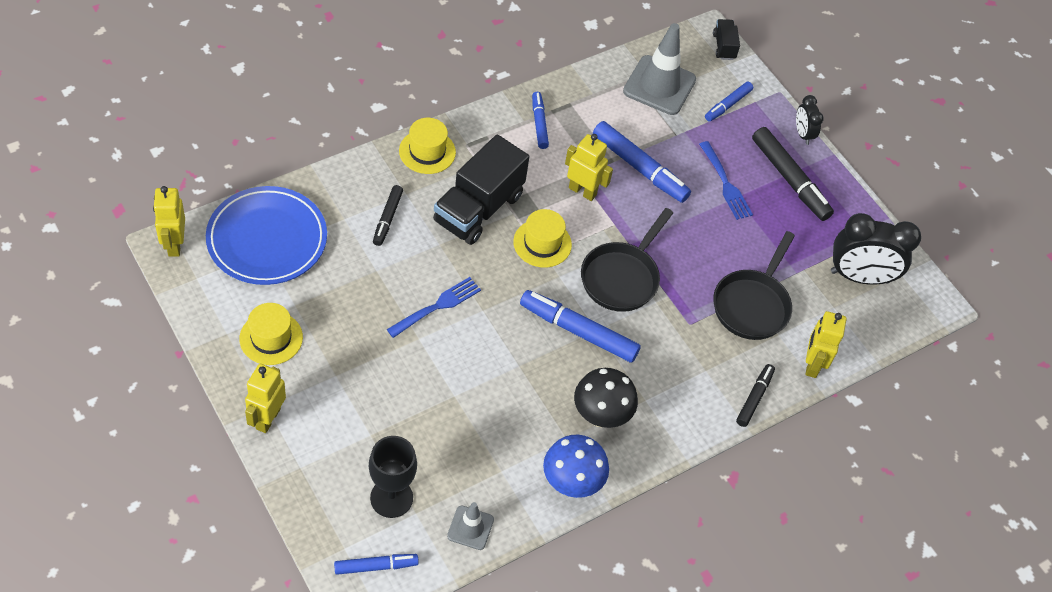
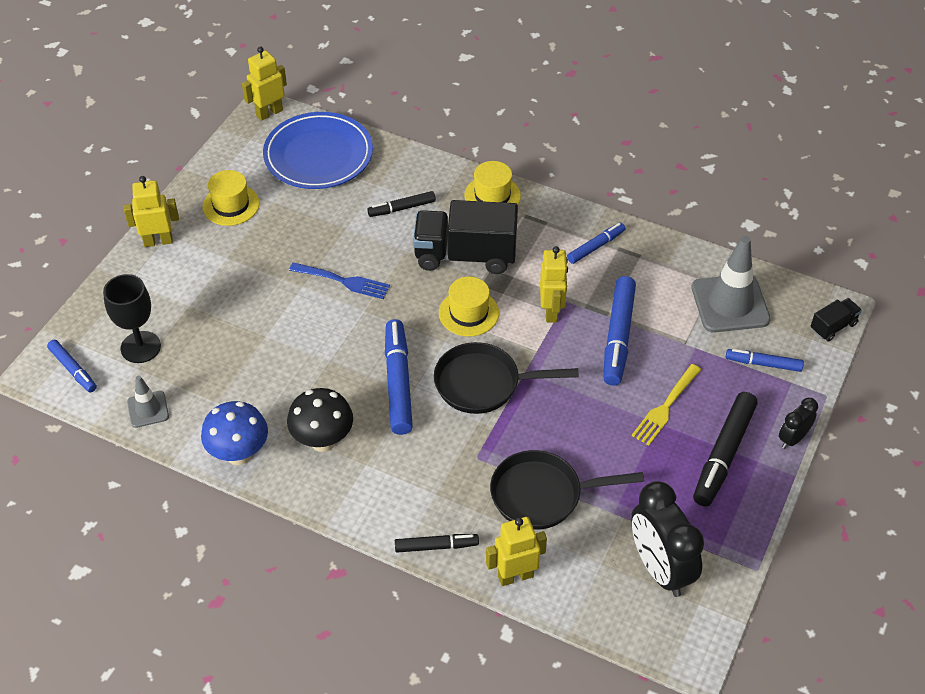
camera: 65 degrees right, 5 degrees down
(725, 183) = (665, 407): blue fork -> yellow fork

